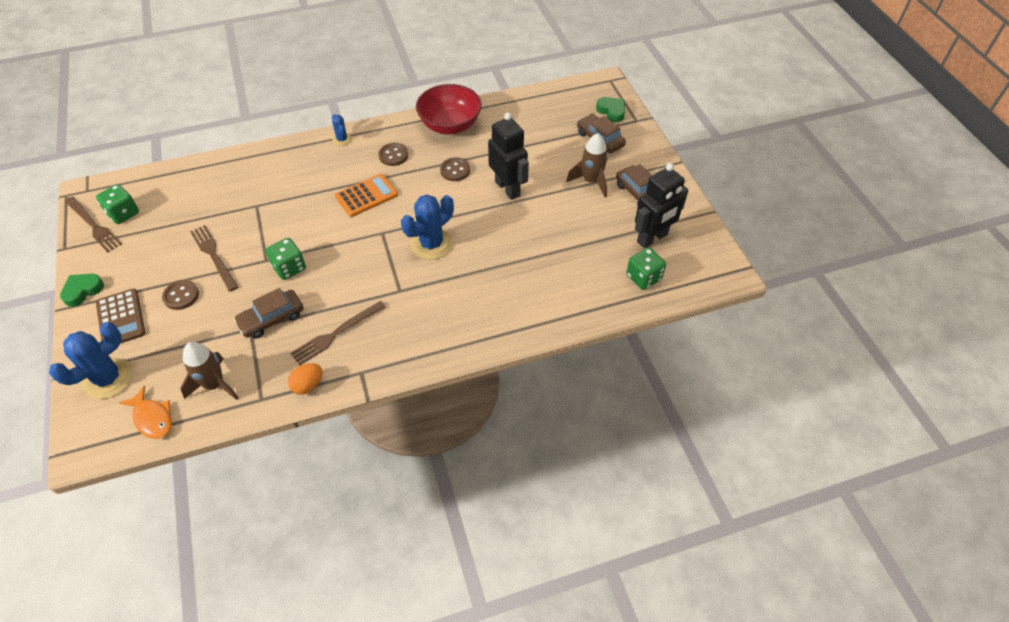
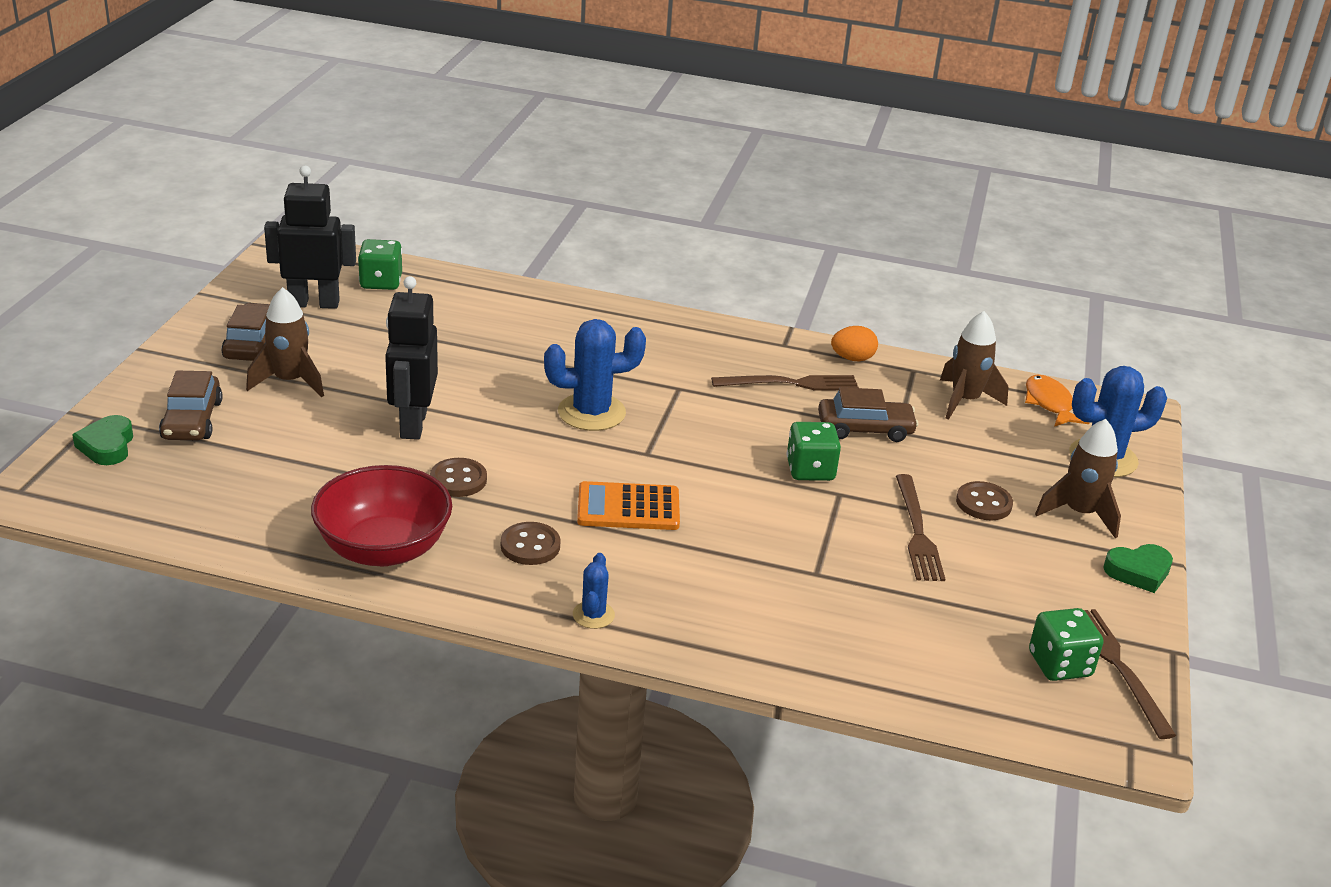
camera: 150 degrees left, 20 degrees down
(121, 318) = (1079, 513): brown calculator -> brown rocket

